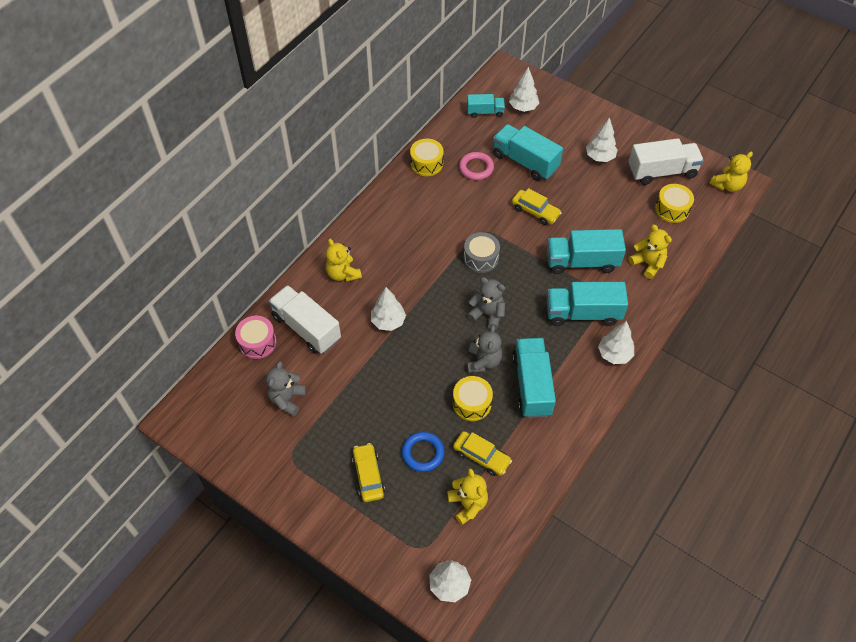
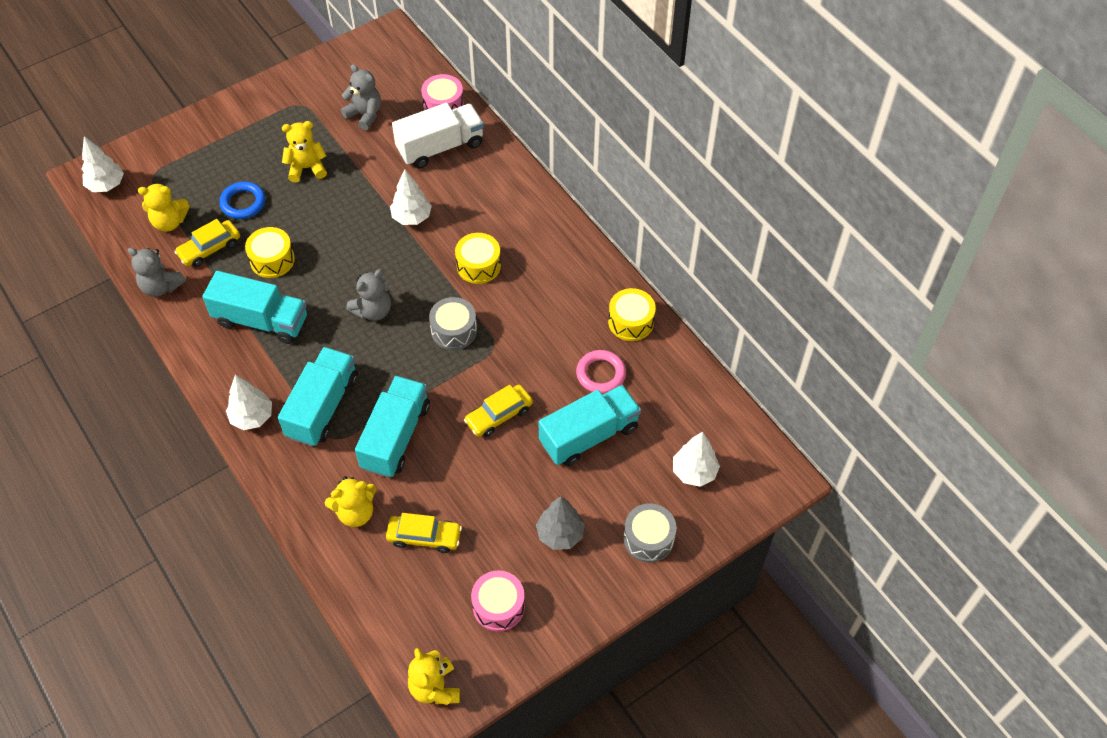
camera: 110 degrees right, 0 degrees up
(343, 274) = (496, 194): yellow teddy bear -> yellow teddy bear (307, 168)
(368, 476) = (246, 155): yellow car -> yellow car (424, 537)
(483, 361) = (315, 286): grey teddy bear -> grey teddy bear (161, 286)
(485, 112) = (701, 420): turquoise truck -> none
(578, 117) = (648, 539): none -> grey drum
(600, 157) = (560, 534): white tree -> grey tree
(662, 172) = (498, 606): white truck -> pink drum
(672, 209) = (427, 586): yellow drum -> yellow drum (478, 265)

